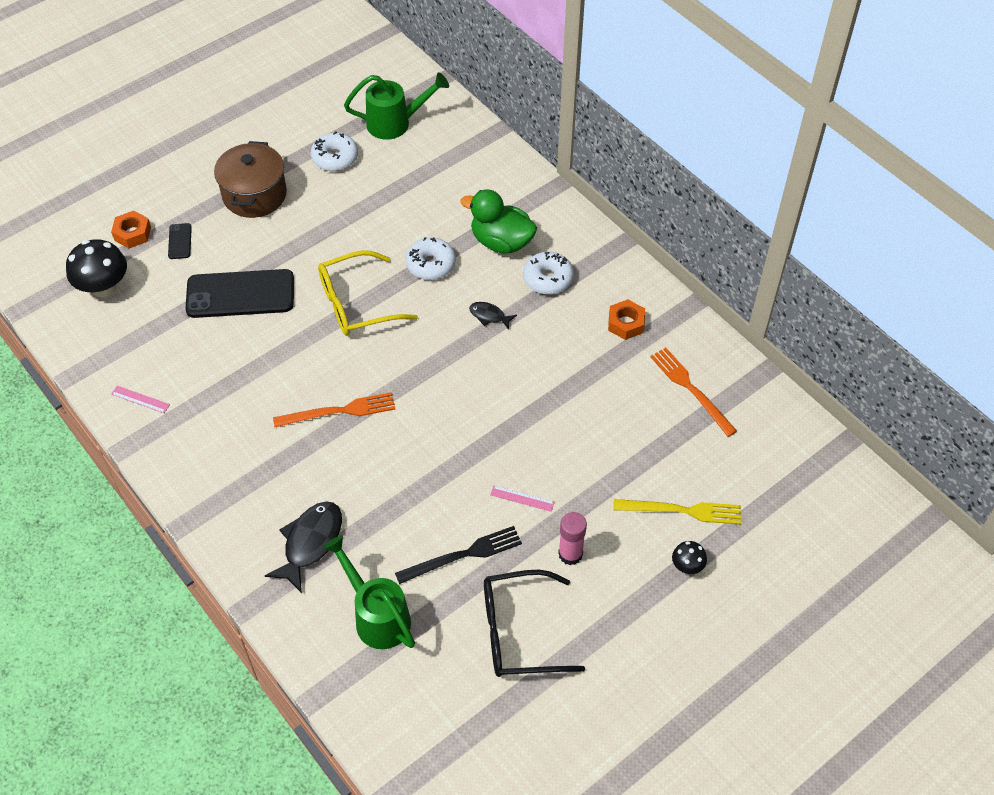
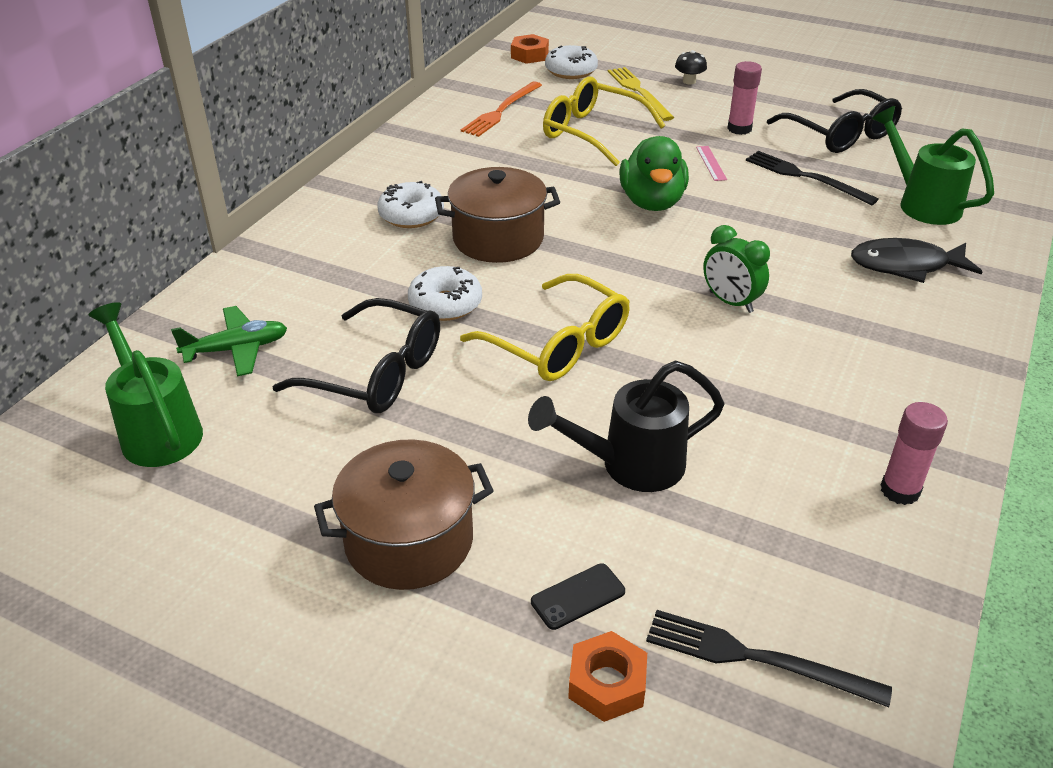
camera: 115 degrees left, 15 degrees down
(104, 287) = (756, 658): black mushroom -> black fork
(140, 399) = (900, 490): pink ruler -> pink glue stick
(240, 294) = (630, 465): black phone -> black watering can
(335, 158) = (271, 472): white donut -> white donut (571, 71)
(339, 411) = (730, 302): orange fork -> green clock
(377, 616) = (922, 203): green watering can -> green watering can turned 120 degrees clockwise
(384, 215) = (376, 373): none -> black glasses
(445, 163) = (236, 349): none -> green plane
(489, 316) = (498, 239): black fish -> brown pot
(501, 242) = (370, 261): green duck -> green duck (652, 202)
(619, 438) = (592, 132): none -> yellow glasses
(626, 323) = (444, 157): orange nut -> orange nut (529, 55)

